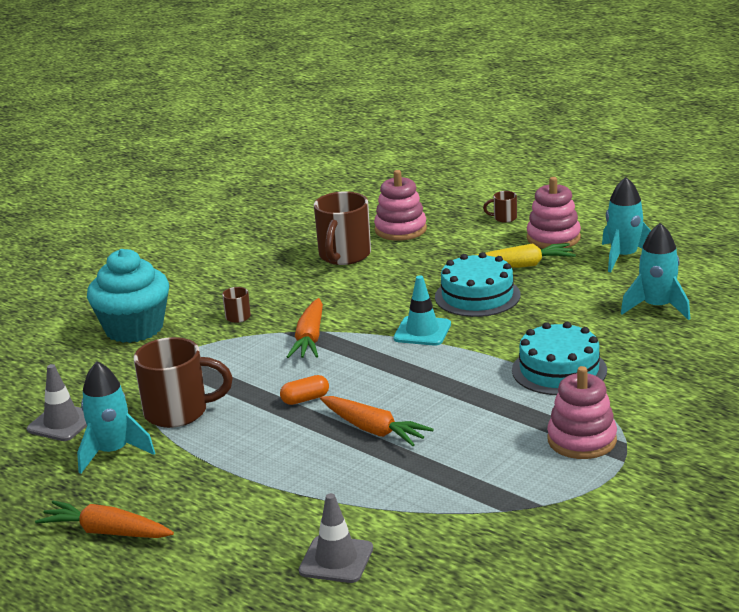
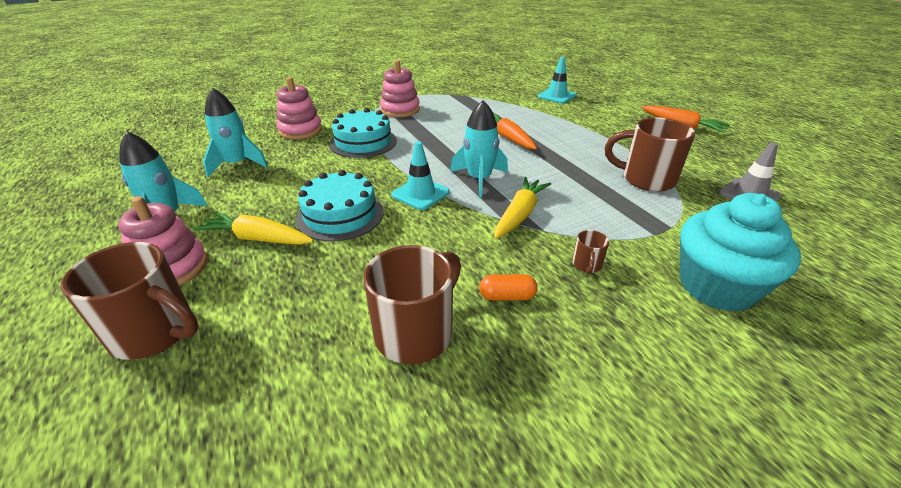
camera: 160 degrees left, 10 degrees up
(113, 452) = (693, 164): turquoise rocket -> turquoise rocket (479, 179)
(305, 399) = (544, 165): orange capsule -> orange capsule (507, 296)
(309, 338) = (520, 214): orange carrot -> yellow carrot
(336, 560) = (556, 96): grey traffic cone -> turquoise traffic cone
(400, 229) = (297, 367): pink stacking toy -> pink stacking toy (300, 130)
(504, 218) = (155, 332): brown mug -> brown mug, size x2.23

